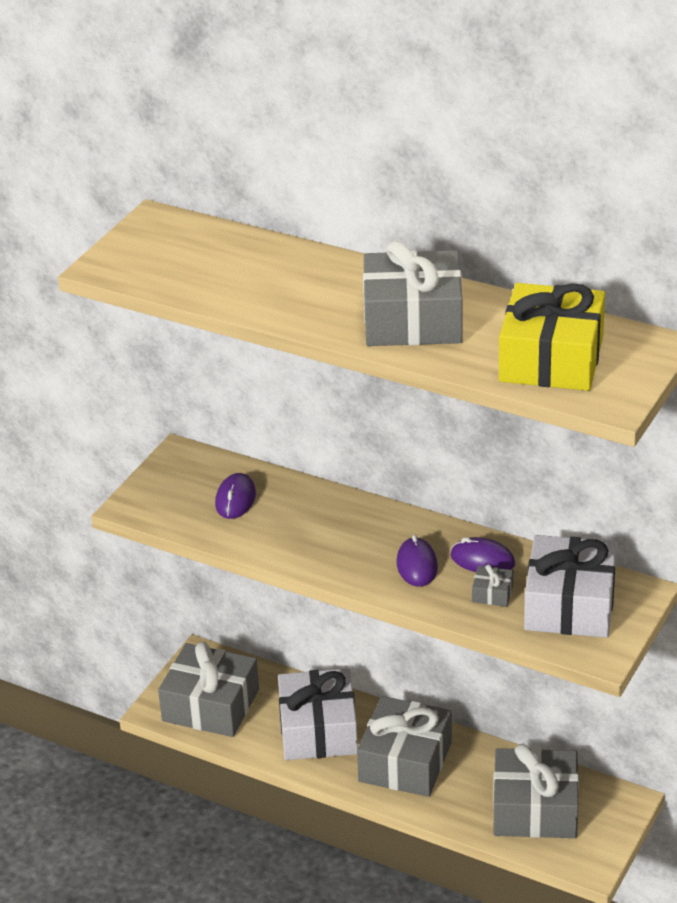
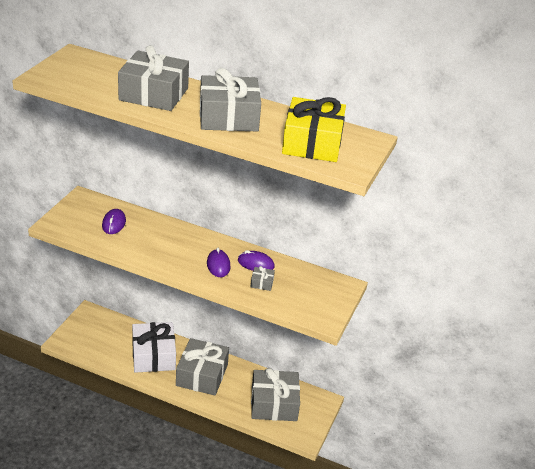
camera: 10 degrees left, 0 degrees up
(211, 705) = (93, 340): grey gift -> grey gift (154, 94)
(569, 604) = (306, 291): white gift -> none

